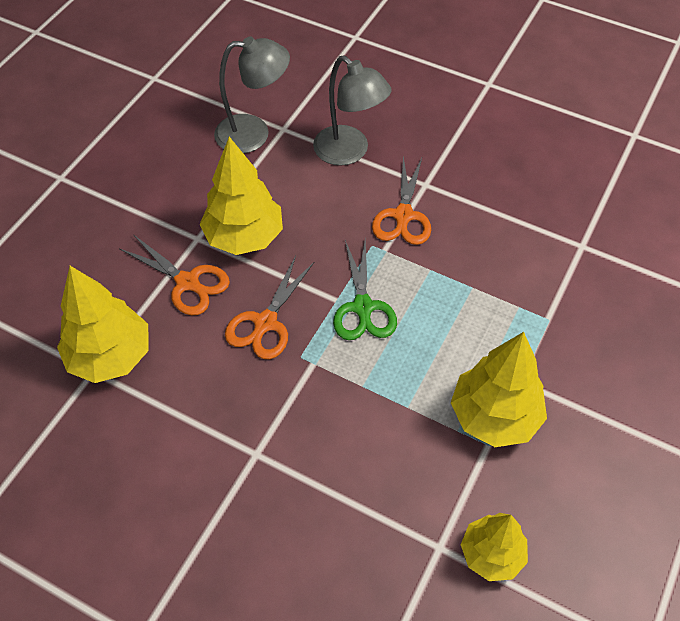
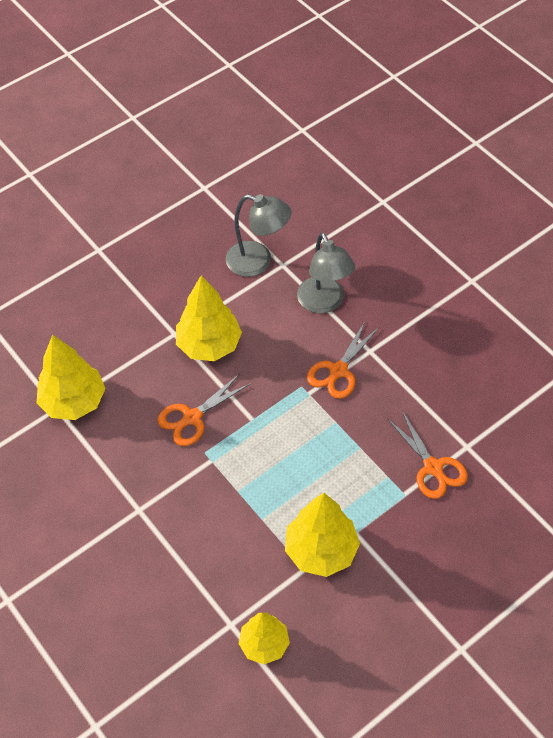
camera: 25 degrees right, 0 degrees up
(187, 282) = (151, 366): orange scissors -> orange scissors (433, 467)
(363, 307) = (269, 432): green scissors -> none

